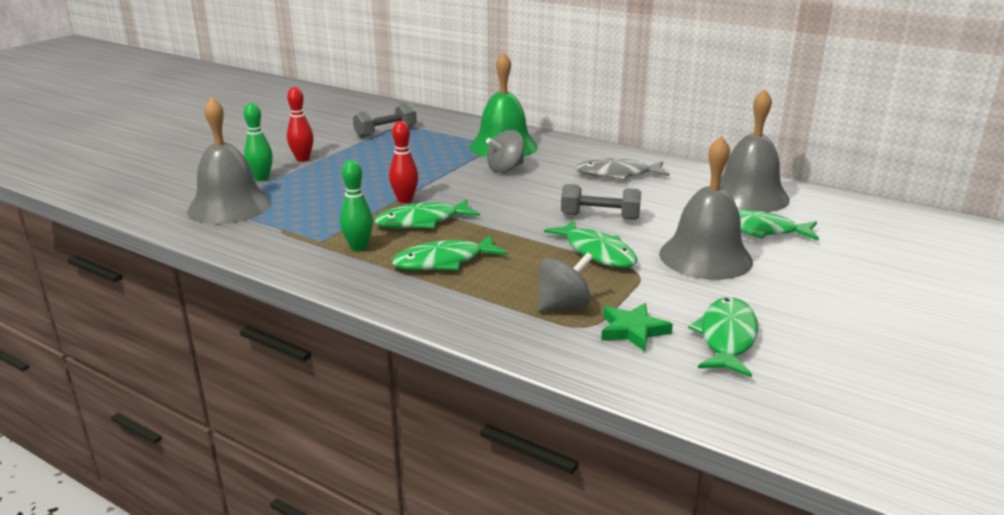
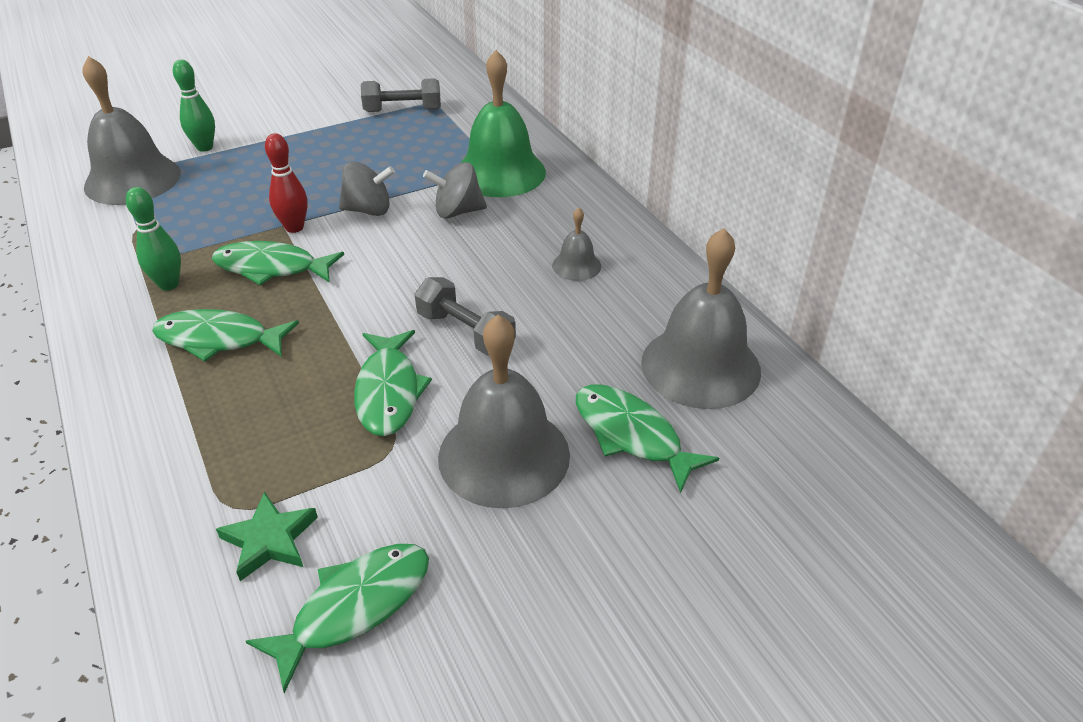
camera: 30 degrees right, 15 degrees up
(302, 159) = (274, 129): red bowling pin -> none
(563, 305) = (250, 462): grey spinning top -> grey spinning top (368, 210)
(617, 174) = (576, 265): grey fish -> grey bell

